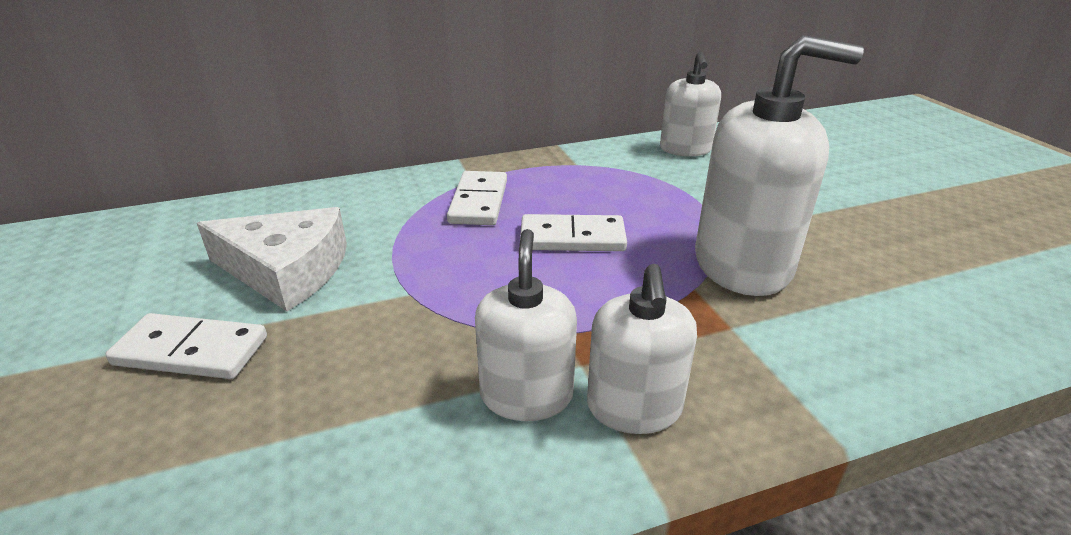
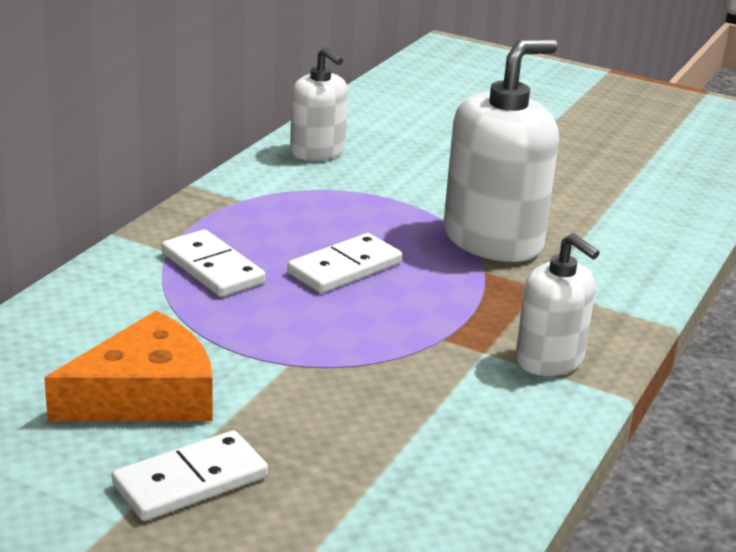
camera: 45 degrees left, 5 degrees down
(287, 270) = (146, 395): white cheese -> orange cheese
(526, 395) = (479, 384): white soap dispenser -> none

